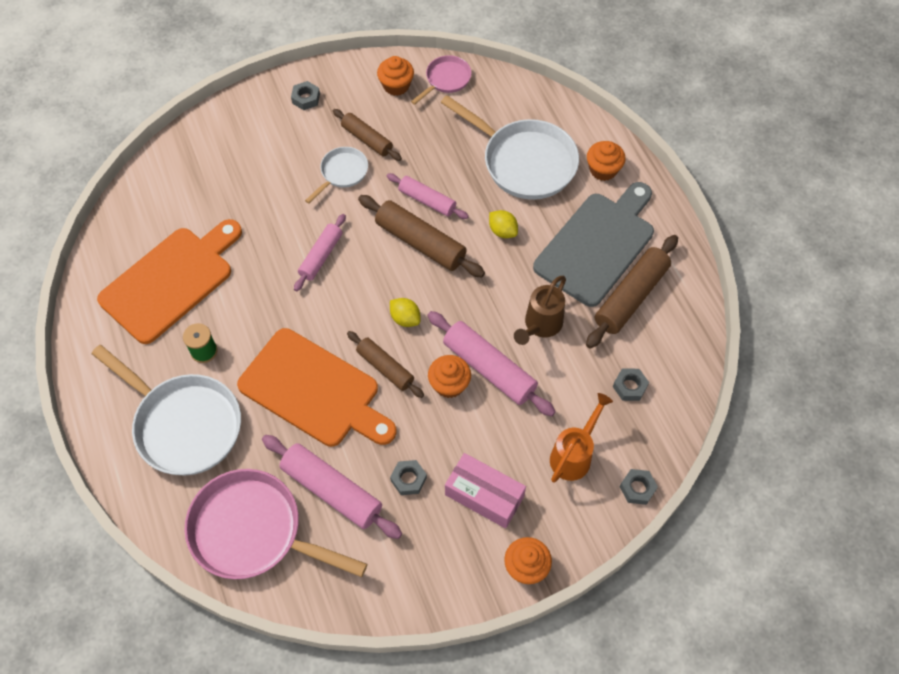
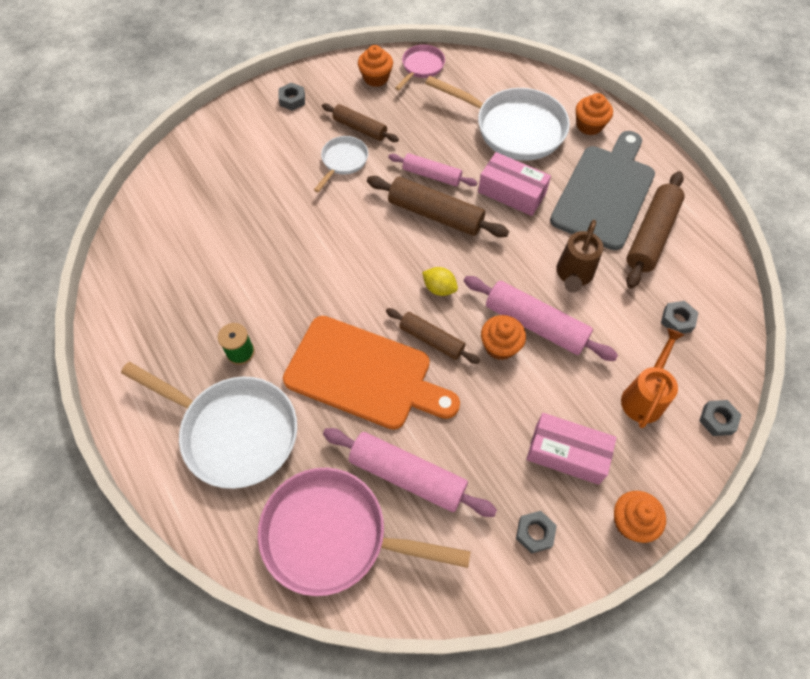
camera: 10 degrees left, 0 degrees up
(171, 281) = (192, 287): orange cutting board -> none
(321, 256) = (340, 241): pink rolling pin -> none
(408, 479) = (484, 450): grey nut -> grey nut (534, 533)
(502, 231) = (511, 193): yellow lemon -> pink box

